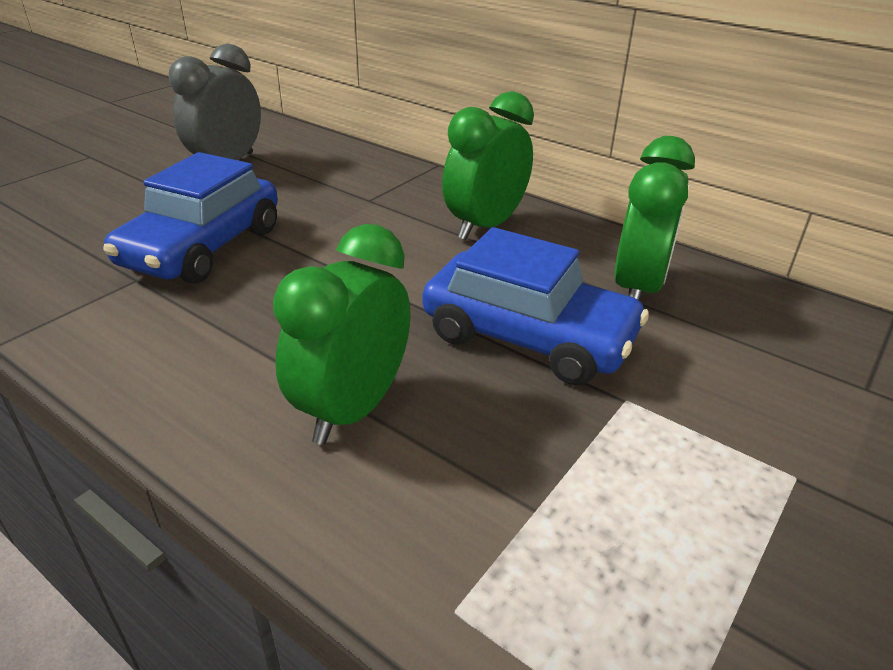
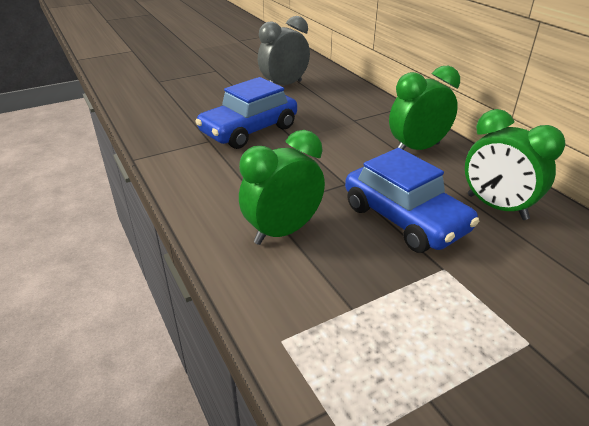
camera: 25 degrees right, 0 degrees up
(638, 288) = (496, 207): green clock -> green clock turned 90 degrees clockwise

